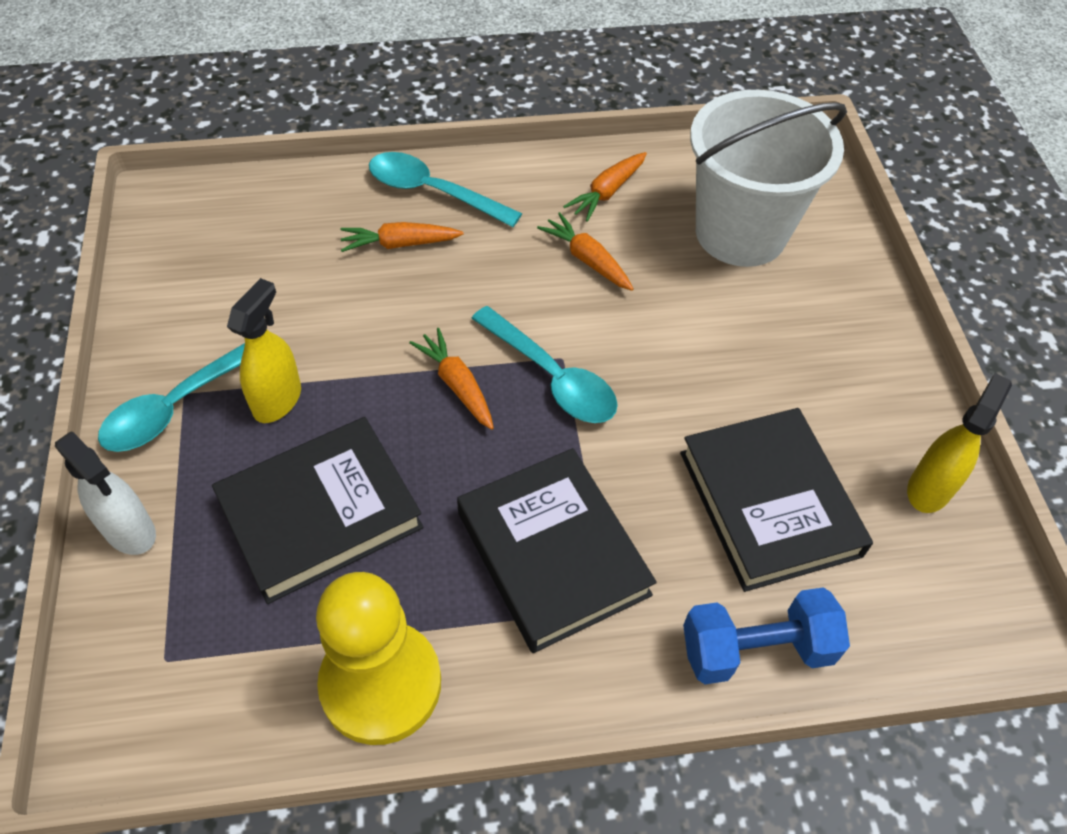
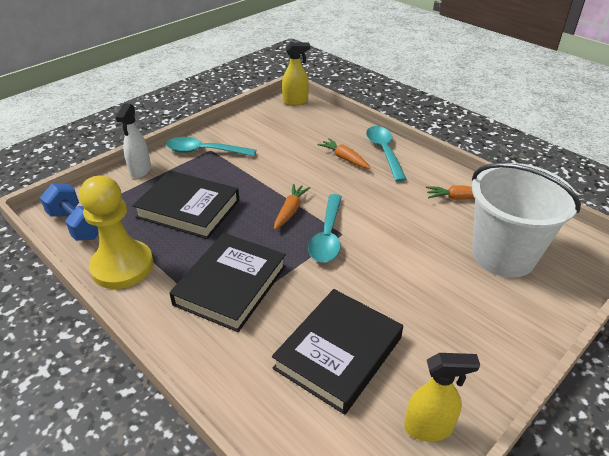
camera: 55 degrees right, 15 degrees down
(278, 400) = (231, 171): yellow spray bottle -> yellow spray bottle (295, 101)
(587, 259) = (409, 212): orange carrot -> none
(756, 649) = (241, 391): blue dumbbell -> blue dumbbell (77, 225)

